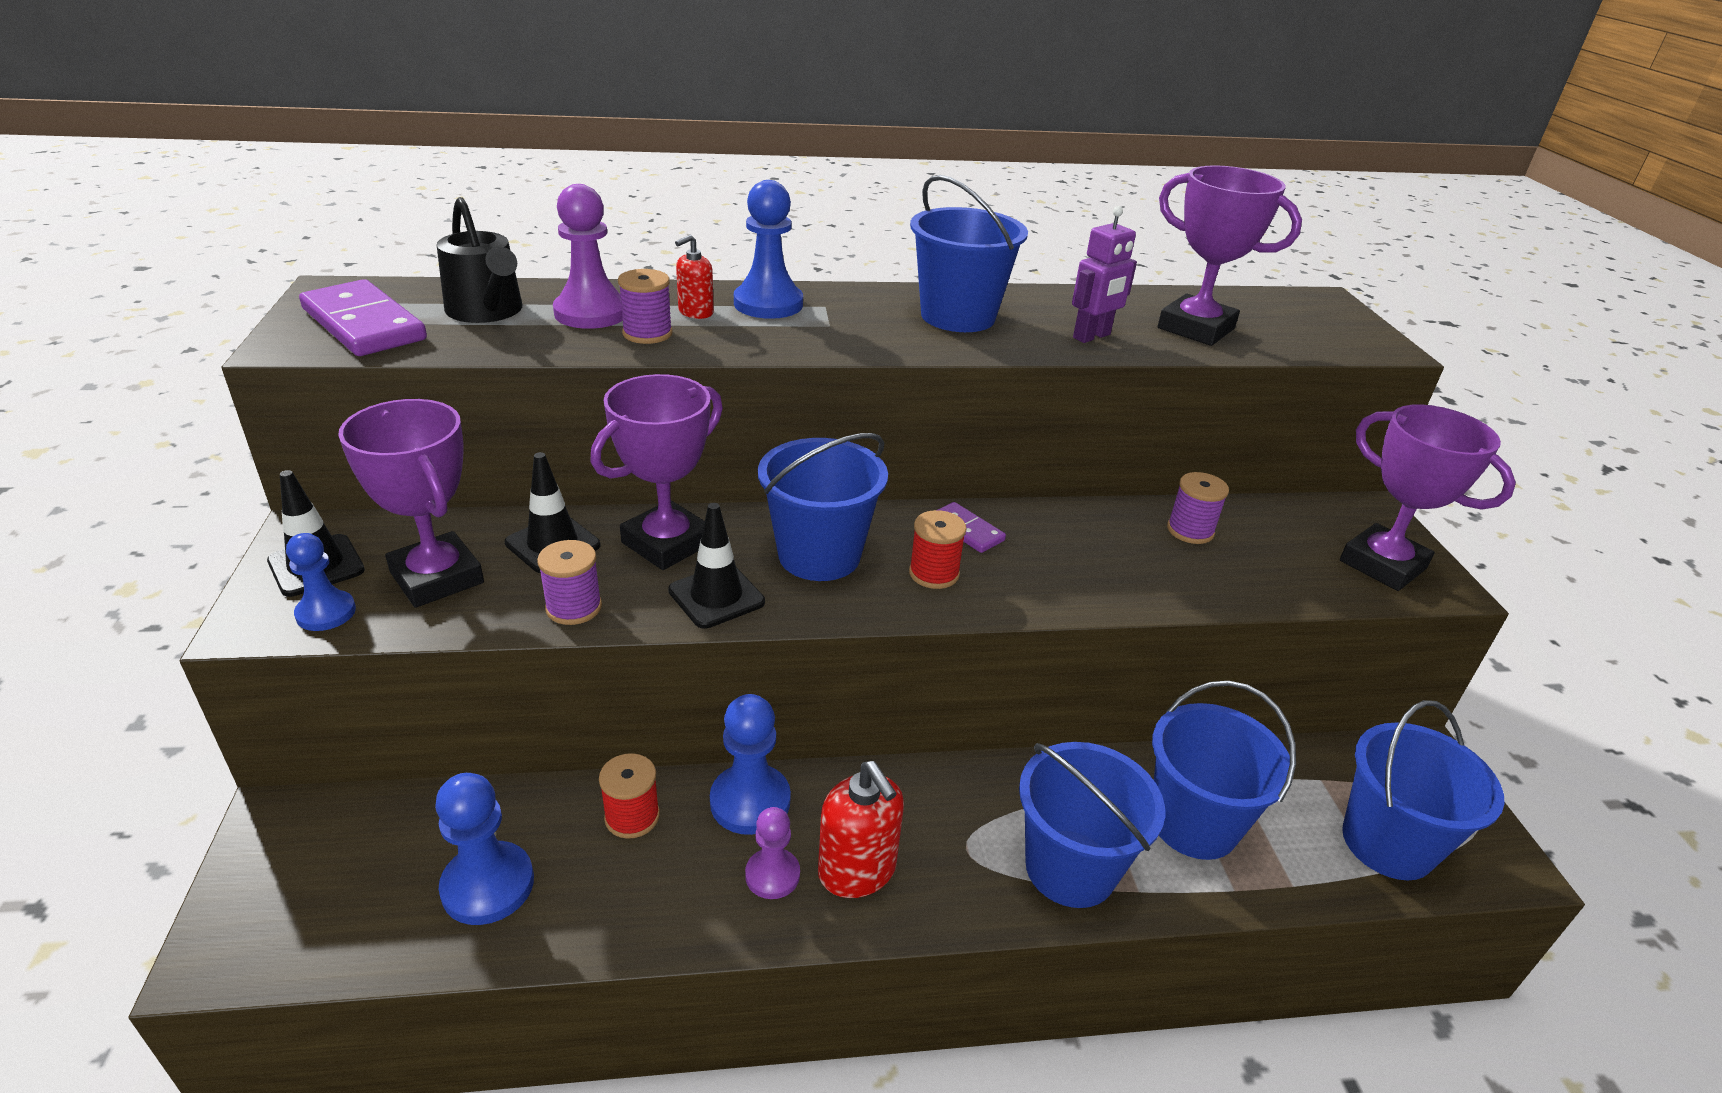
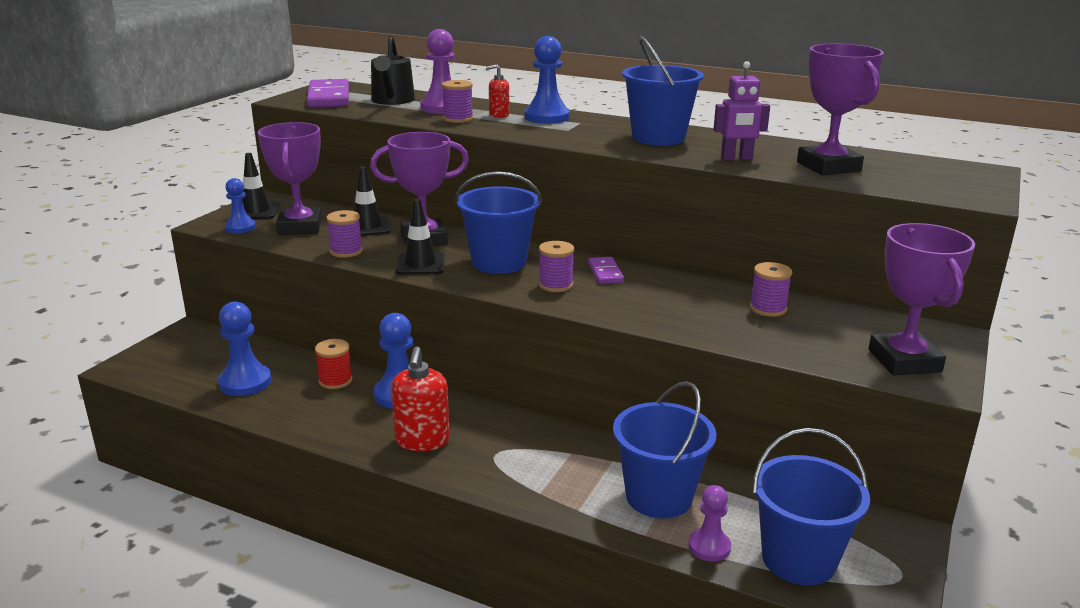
camera: 35 degrees right, 10 degrees down
(772, 875) = (376, 426): purple pawn -> purple pawn (709, 547)
(934, 573) = (555, 285): red spool -> purple spool
(1070, 868) = (547, 485): blue bucket -> none

